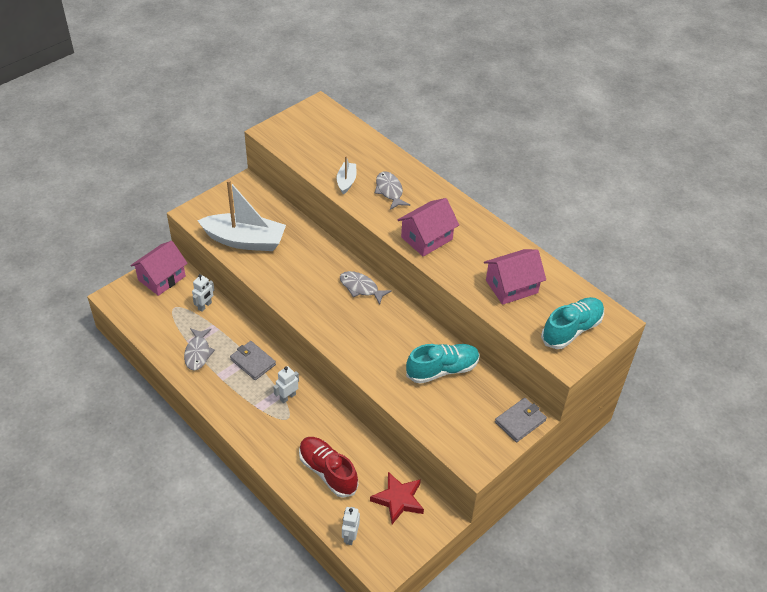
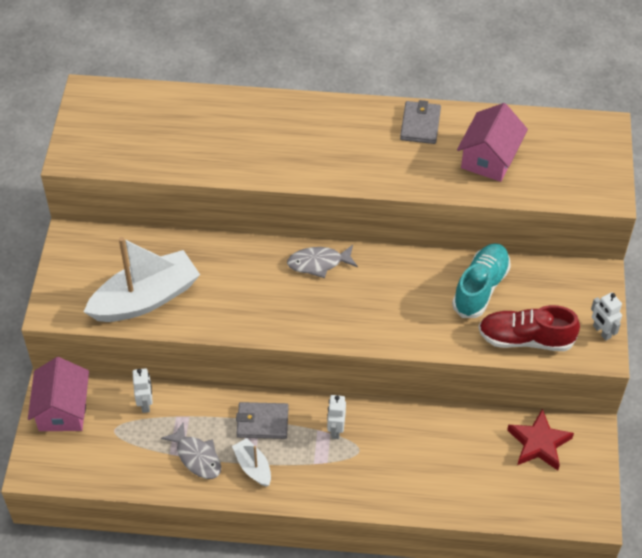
camera: 40 degrees left, 5 degrees up
(328, 472) = (452, 469): red shoe -> red shoe (525, 339)
(346, 181) = (217, 158): white boat -> white boat (253, 467)
(350, 536) = (536, 510): white robot -> white robot (601, 331)
(389, 191) = (271, 139): grey fish -> none
(426, 238) = (362, 164): pink house -> none
(520, 421) = (594, 285): grey wallet -> grey wallet (420, 125)
(571, 330) = (582, 163): turquoise shoe -> none

